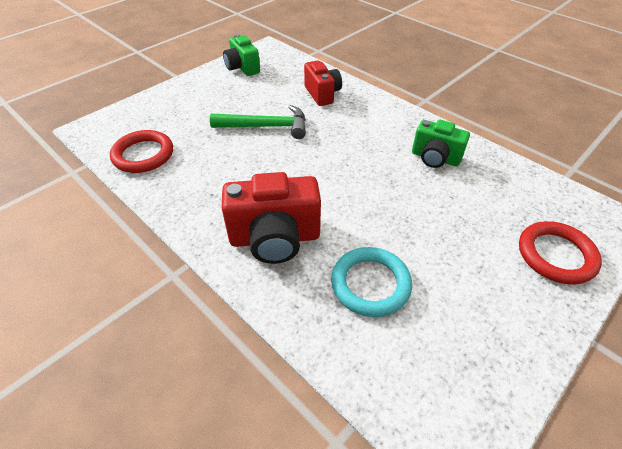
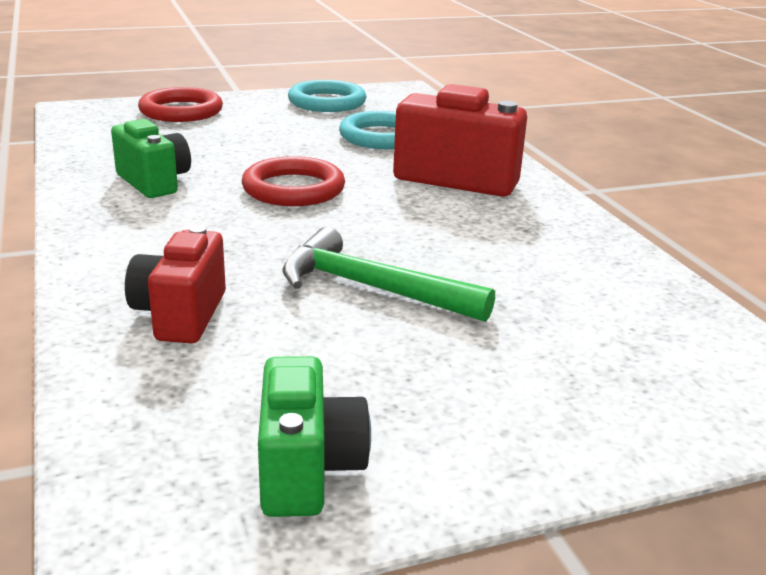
camera: 155 degrees left, 20 degrees down
(143, 155) = (649, 308): red ring -> red ring (293, 189)
(485, 348) = (327, 102): none -> turquoise ring

